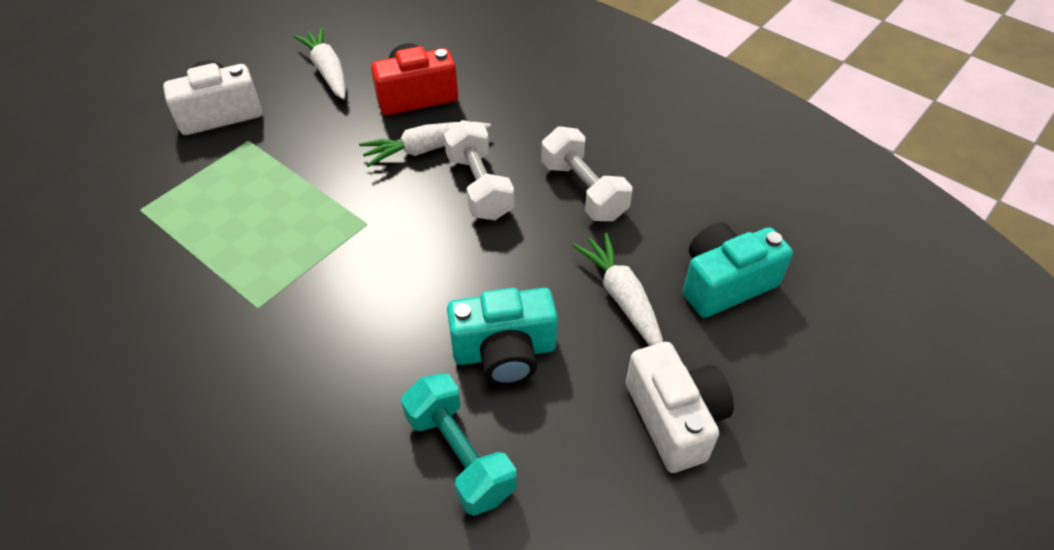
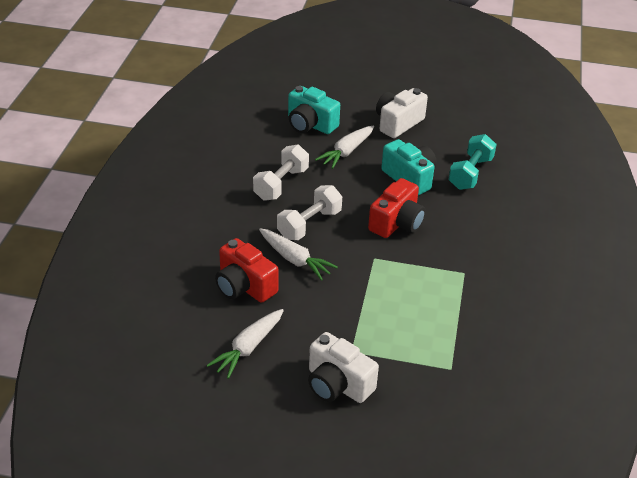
camera: 120 degrees left, 10 degrees down
(413, 281) = (397, 223): none -> red camera

